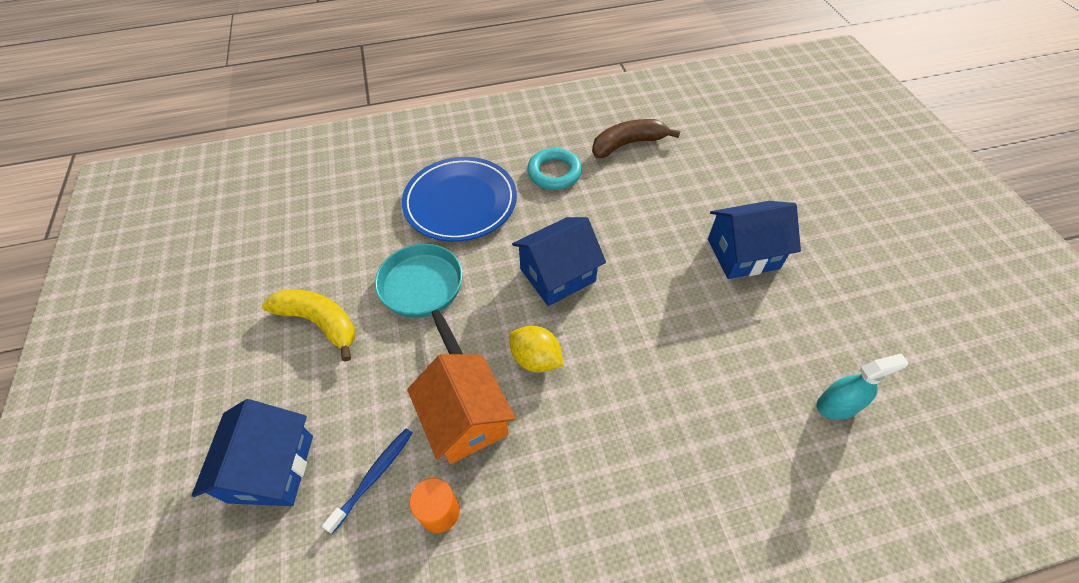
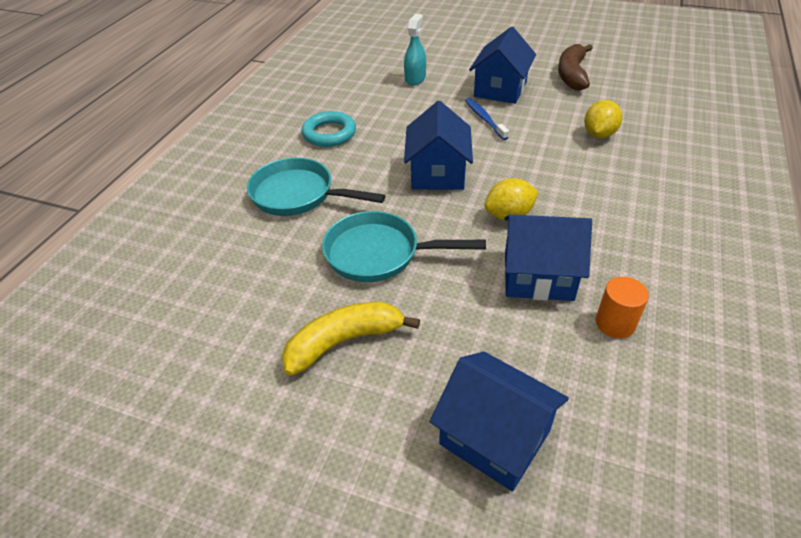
camera: 55 degrees left, 10 degrees down
(374, 476) = (555, 356): blue toothbrush -> blue toothbrush (484, 119)
(460, 202) = (298, 195): blue plate -> turquoise pan
(466, 420) = (538, 276): orange house -> blue house
(628, 144) = (344, 90): brown banana -> brown banana (572, 75)
(738, 380) = (599, 134): none -> yellow lemon
(837, 405) = (643, 108): turquoise spray bottle -> turquoise spray bottle (415, 78)

